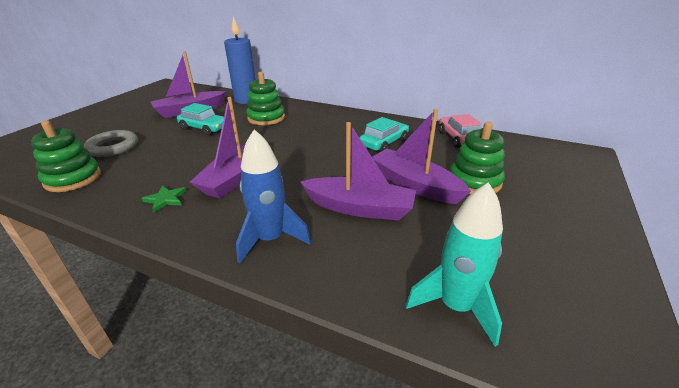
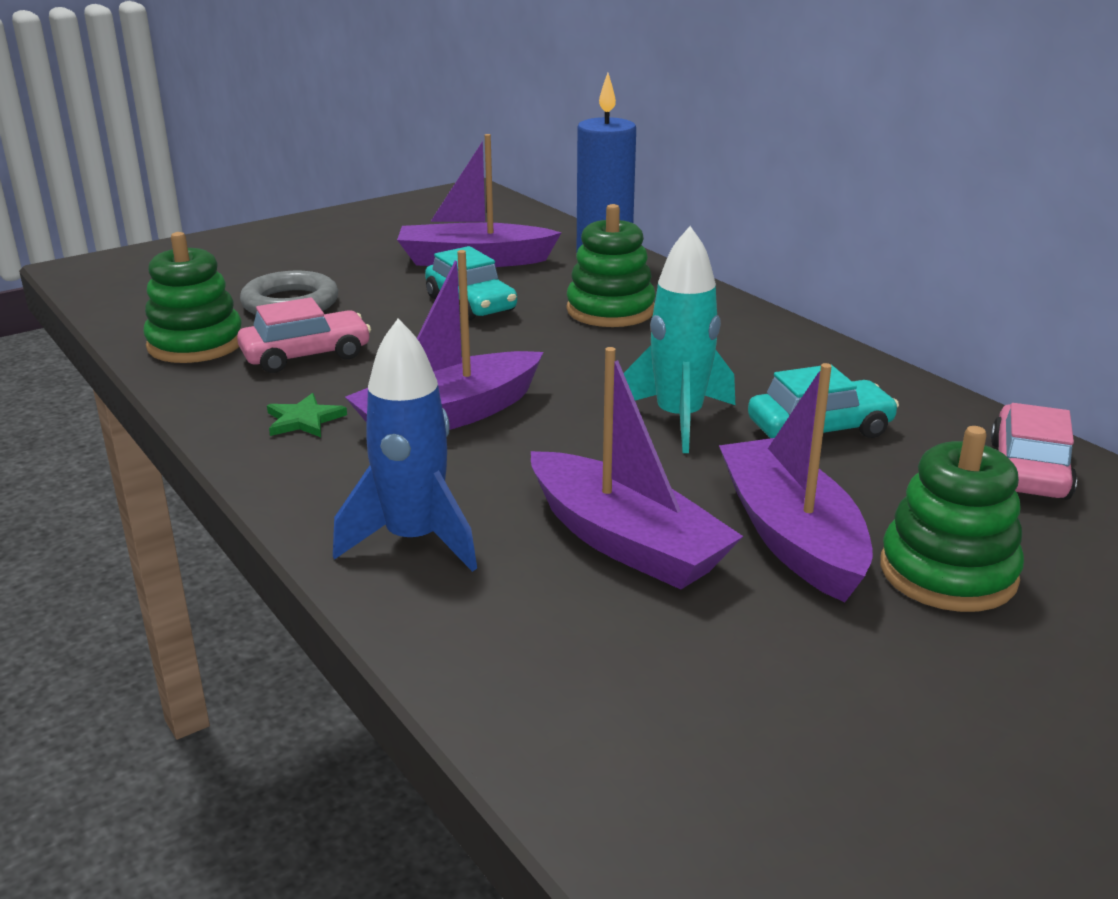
camera: 30 degrees right, 5 degrees down
(141, 169) = (306, 355): none -> pink car
(455, 306) = (628, 764): turquoise rocket -> turquoise rocket (679, 419)

